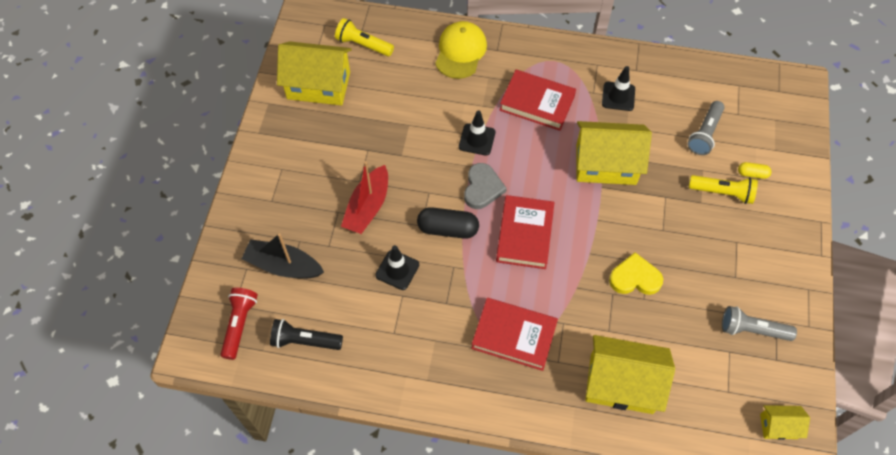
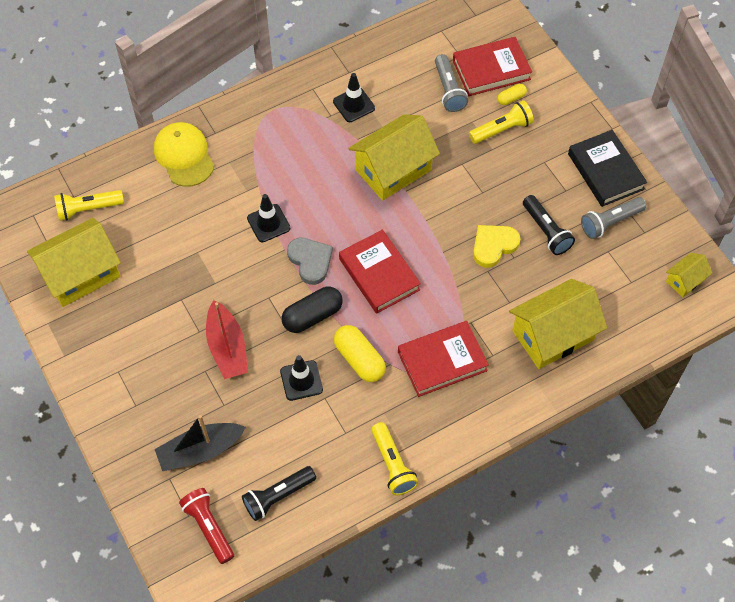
camera: 40 degrees left, 0 degrees up
(406, 384) = (392, 464): none -> yellow flashlight
(453, 287) = (359, 359): none -> yellow capsule
(537, 103) = (291, 156): red book -> red book (491, 70)
(689, 297) = (546, 231): none -> black flashlight
(785, 286) = (605, 171): none -> black book

